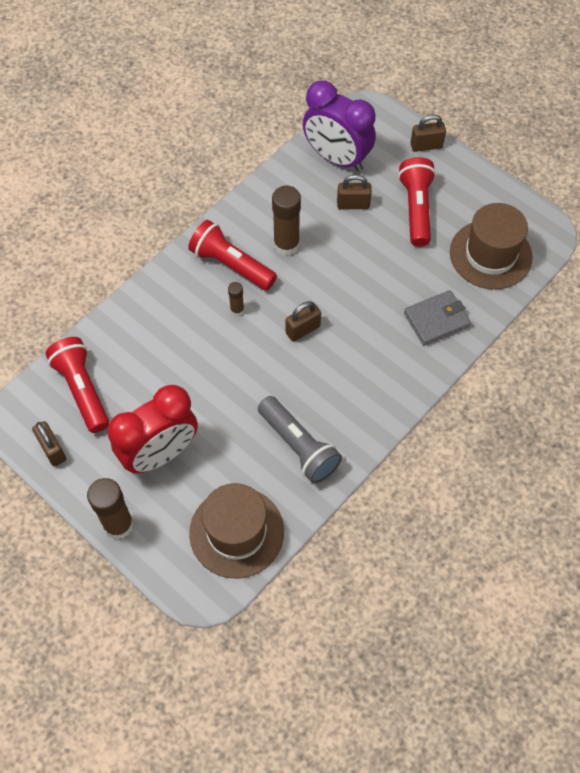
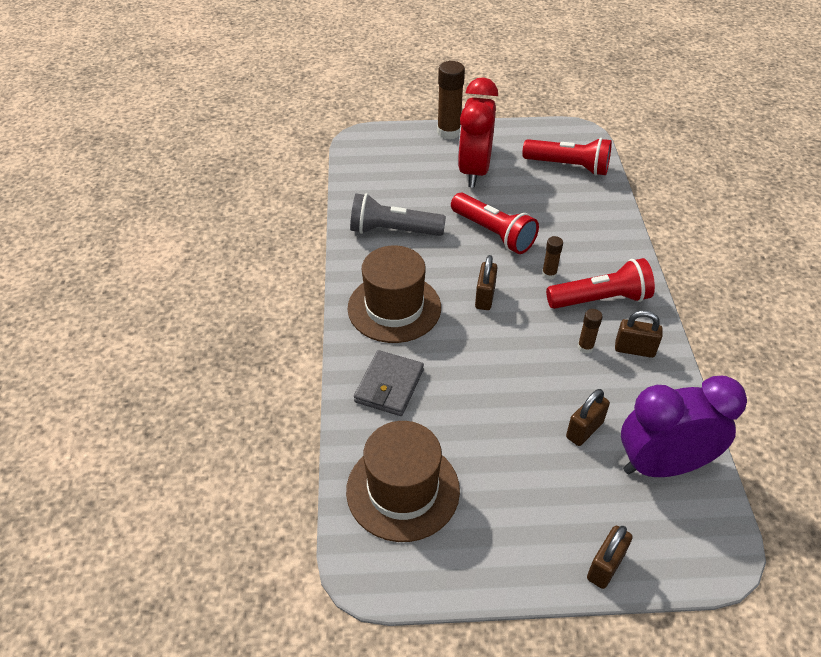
camera: 135 degrees right, 15 degrees down
(52, 450) = (536, 134): brown padlock -> brown padlock (634, 349)
(236, 532) = (376, 170): brown hat -> brown hat (394, 308)
(286, 245) = (585, 347): brown glue stick -> brown glue stick, size x0.52
(416, 209) = (525, 477): red flashlight -> red flashlight (493, 233)

